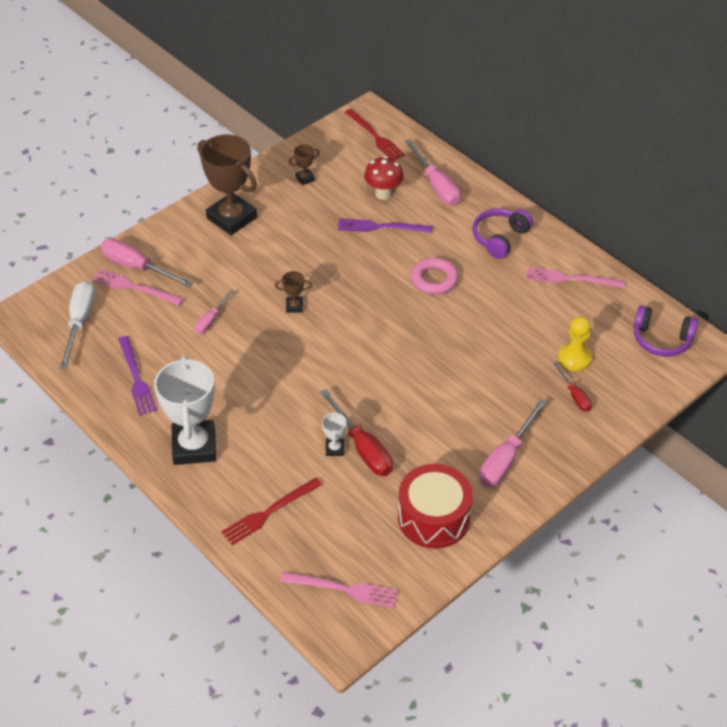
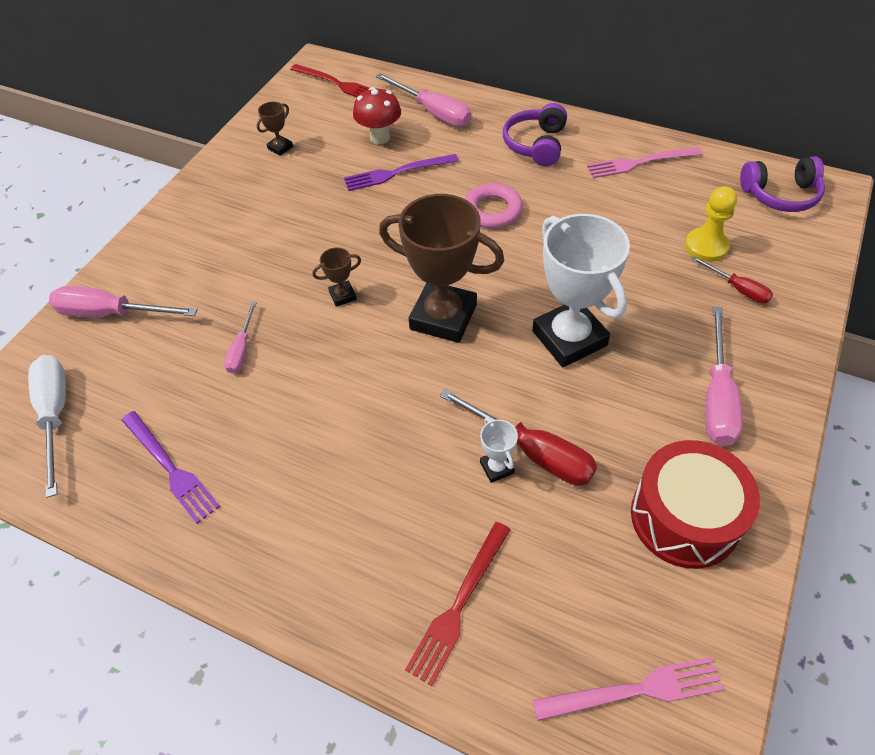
camera: 20 degrees left, 5 degrees up
(134, 287) = (118, 341): pink fork -> none
(194, 446) = (299, 541): white trophy -> white trophy (569, 338)
(232, 218) = (212, 216): brown trophy -> brown trophy (443, 317)

